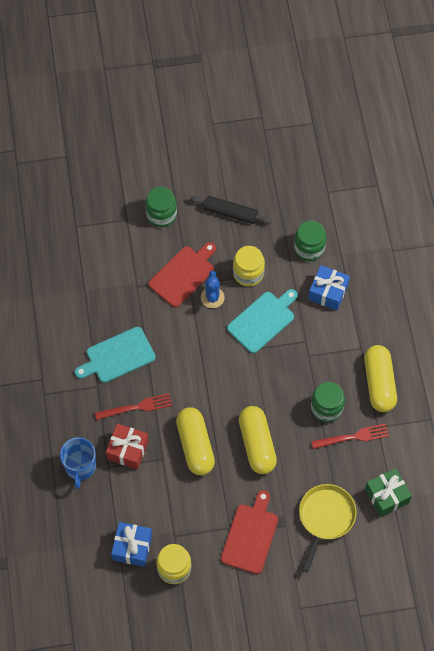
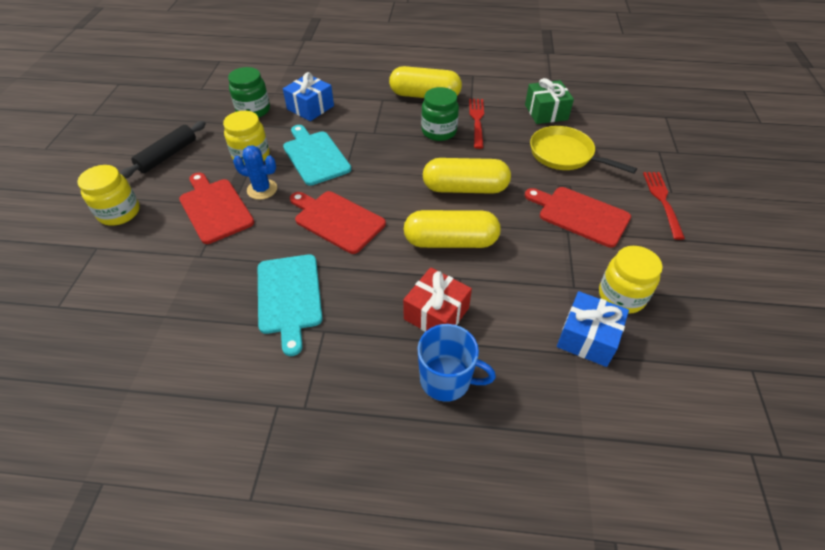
camera: 75 degrees left, 15 degrees down
(136, 407) = (375, 291): red fork -> red fork (662, 201)
(161, 215) = (119, 212): green jar -> yellow jar
(195, 361) = (337, 220): none -> red cutting board

